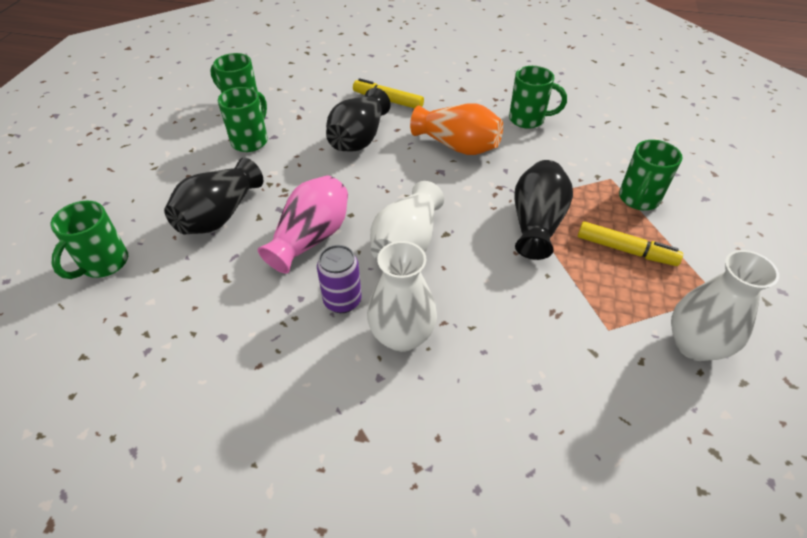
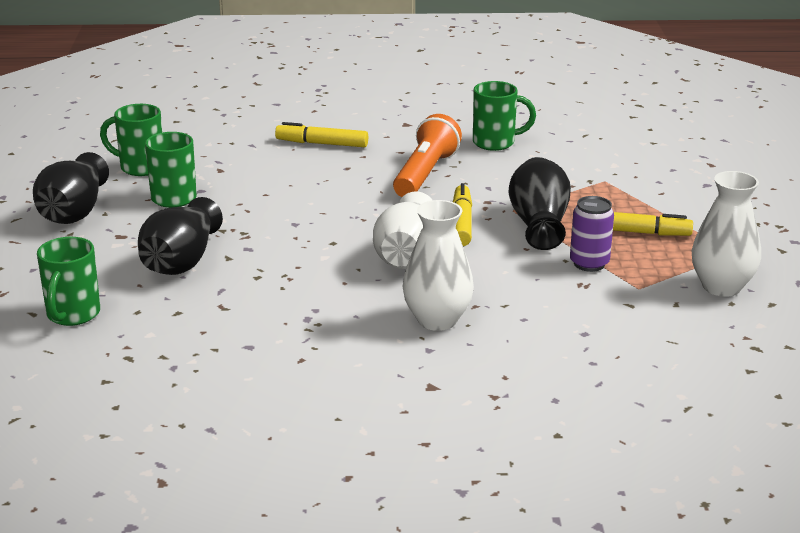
camera: 15 degrees left, 20 degrees down
(311, 238) = (299, 266): pink vase -> none
(342, 301) = (362, 305): purple can -> purple can (589, 263)
(359, 139) = (306, 181): black vase -> black vase (74, 212)
(457, 146) = (425, 174): orange vase -> orange flashlight
(468, 210) = (461, 223): none -> yellow marker
(638, 199) = (638, 193): green mug -> none

